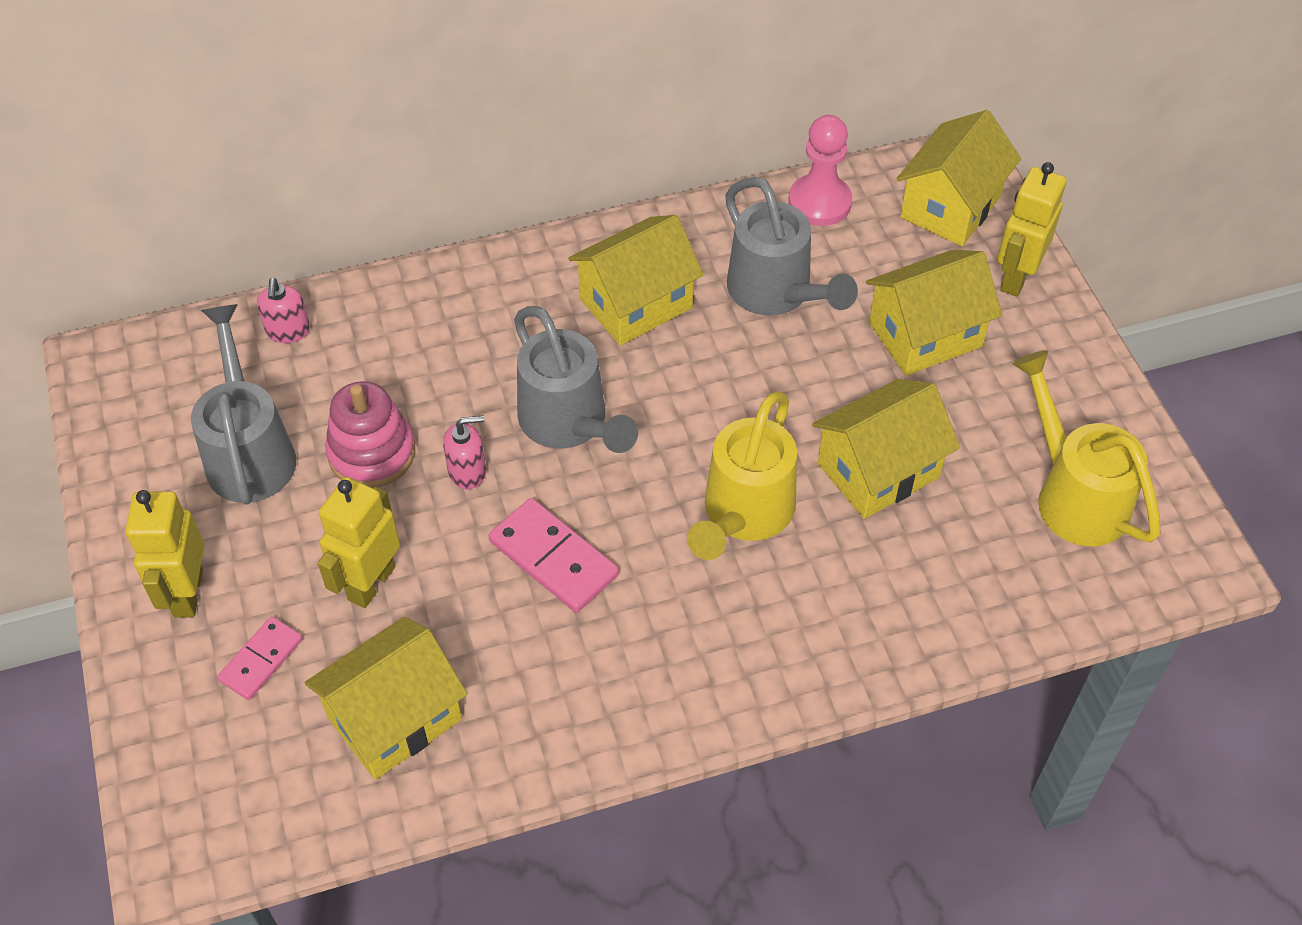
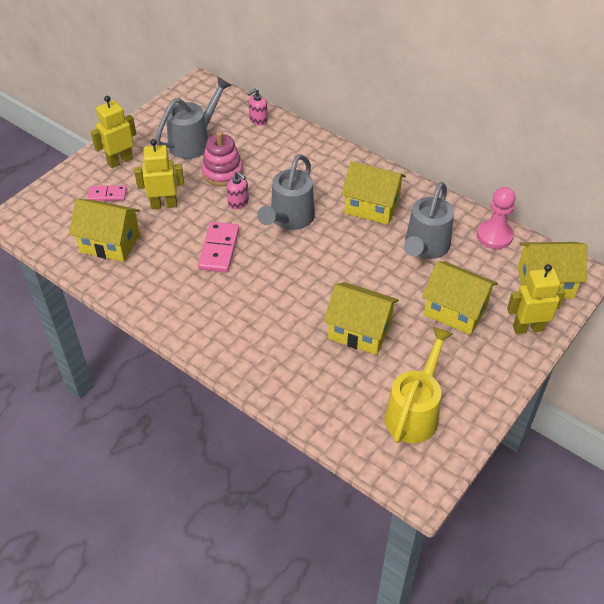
camera: 55 degrees right, 5 degrees down
(743, 514) = (293, 296): yellow watering can -> none

